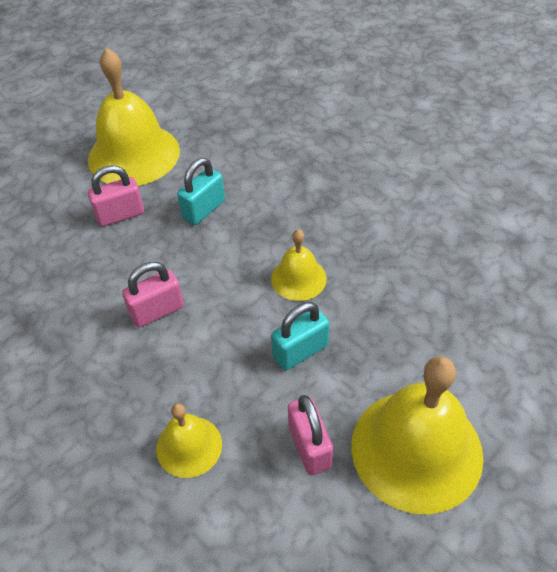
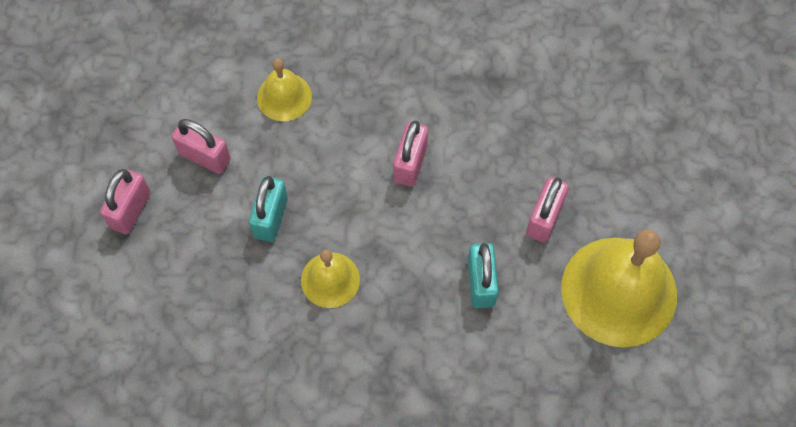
camera: 135 degrees right, 15 degrees up
(416, 449) = (130, 210): yellow bell -> pink padlock

